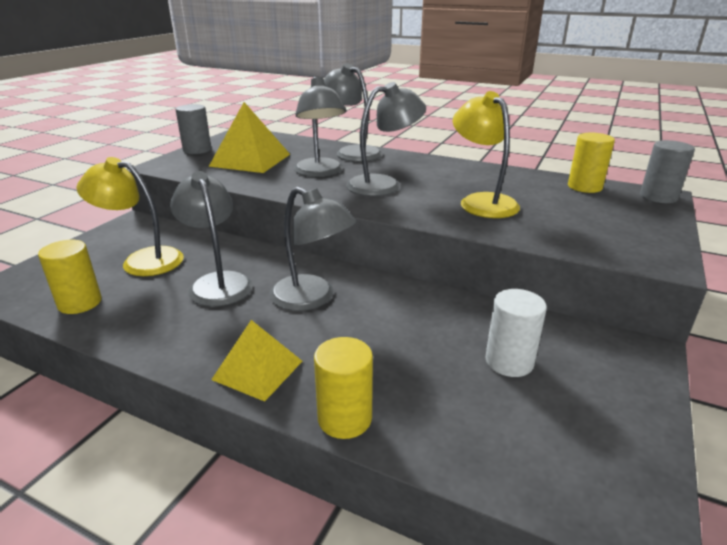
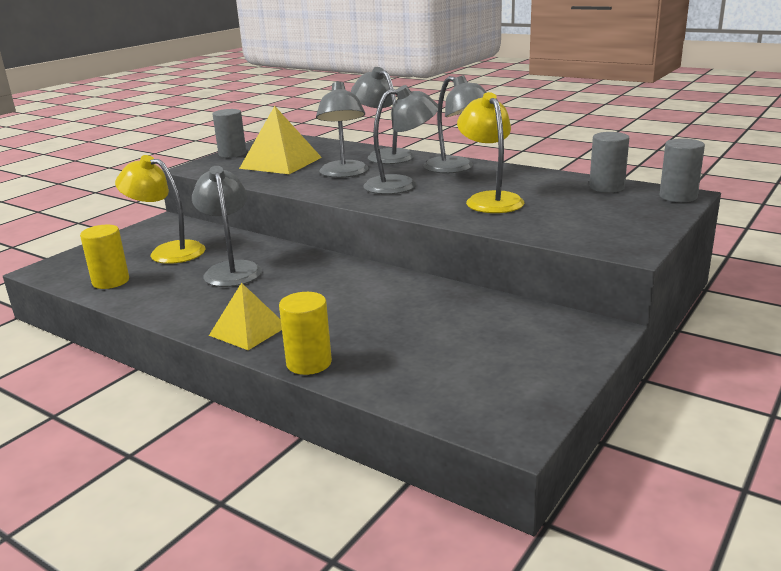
camera: 10 degrees right, 5 degrees down
(312, 298) = (312, 283): grey lamp -> grey lamp (456, 168)
(509, 361) = (469, 333): white cylinder -> none
(584, 187) = (606, 187): yellow cylinder -> grey cylinder

